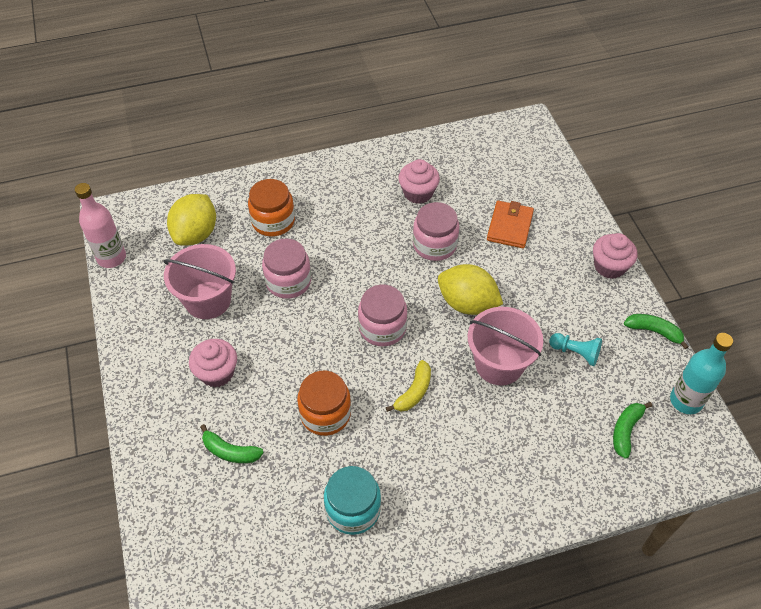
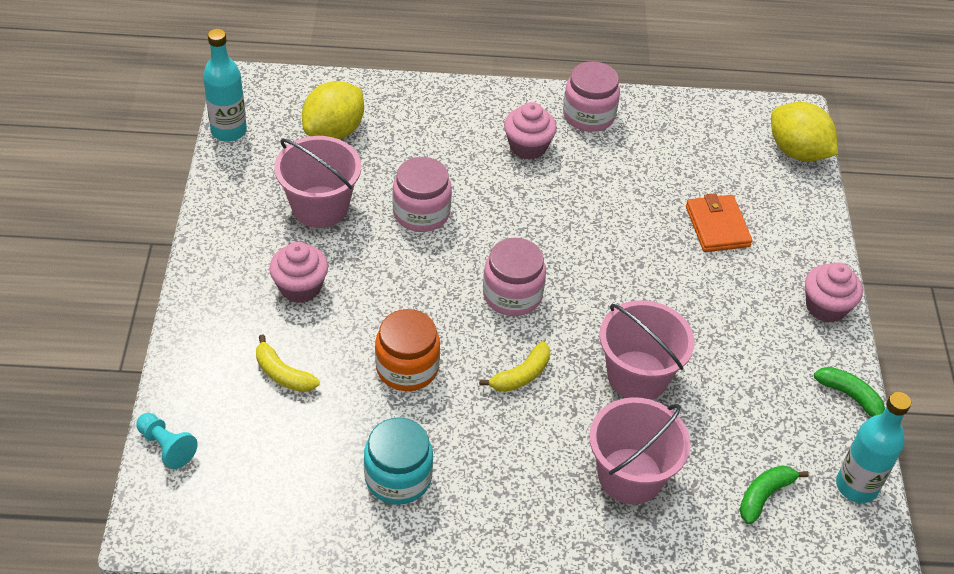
camera: 15 degrees right, 5 degrees down
(111, 258) = (229, 131): pink bottle -> turquoise bottle
(230, 451) = (283, 374): green banana -> yellow banana
(273, 221) = (430, 142): orange jar -> none
(418, 193) = (618, 157): pink cupcake -> pink cupcake (528, 147)
(434, 245) = (614, 221): pink jar -> pink jar (589, 115)
(467, 303) = (627, 298): yellow lemon -> yellow lemon (797, 152)
(509, 226) = (717, 226): orange wallet -> orange wallet turned 45 degrees counterclockwise
(525, 447) = (630, 476): none -> pink bucket
(575, 353) = (739, 391): turquoise pawn -> turquoise pawn (166, 446)

